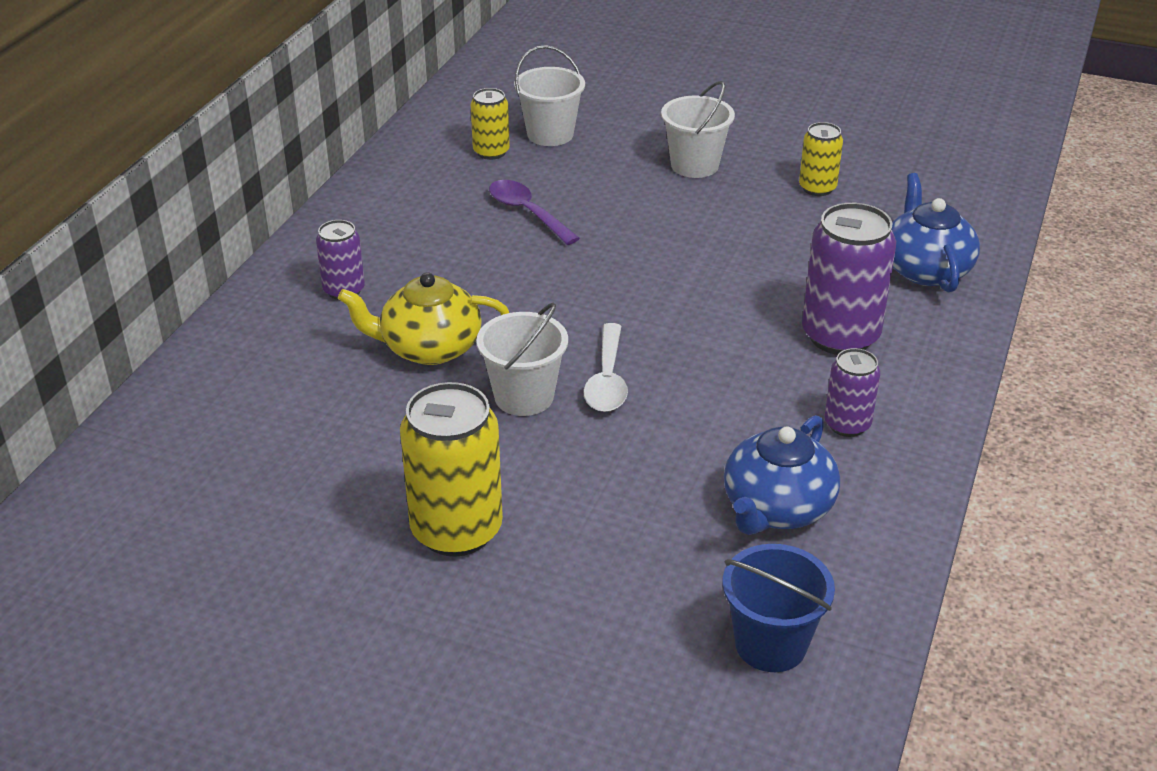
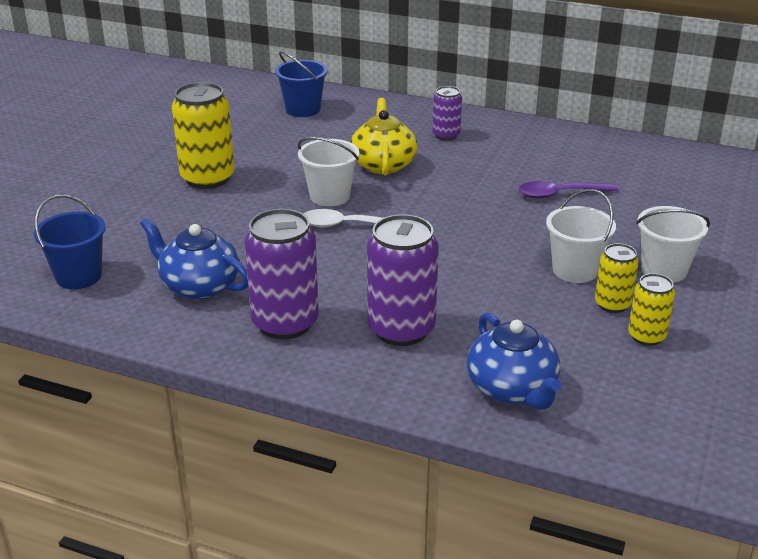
camera: 90 degrees right, 5 degrees down
(209, 435) = (303, 109): none -> blue bucket
(491, 152) = (647, 178): yellow can -> yellow can (612, 304)
(527, 212) = (559, 194): purple spoon -> purple spoon turned 150 degrees counterclockwise
(550, 134) = (689, 202): white bucket -> white bucket (575, 270)
(847, 424) = (285, 323): purple can -> purple can, size x1.80
(925, 269) = (512, 389): blue teapot -> blue teapot turned 75 degrees clockwise

